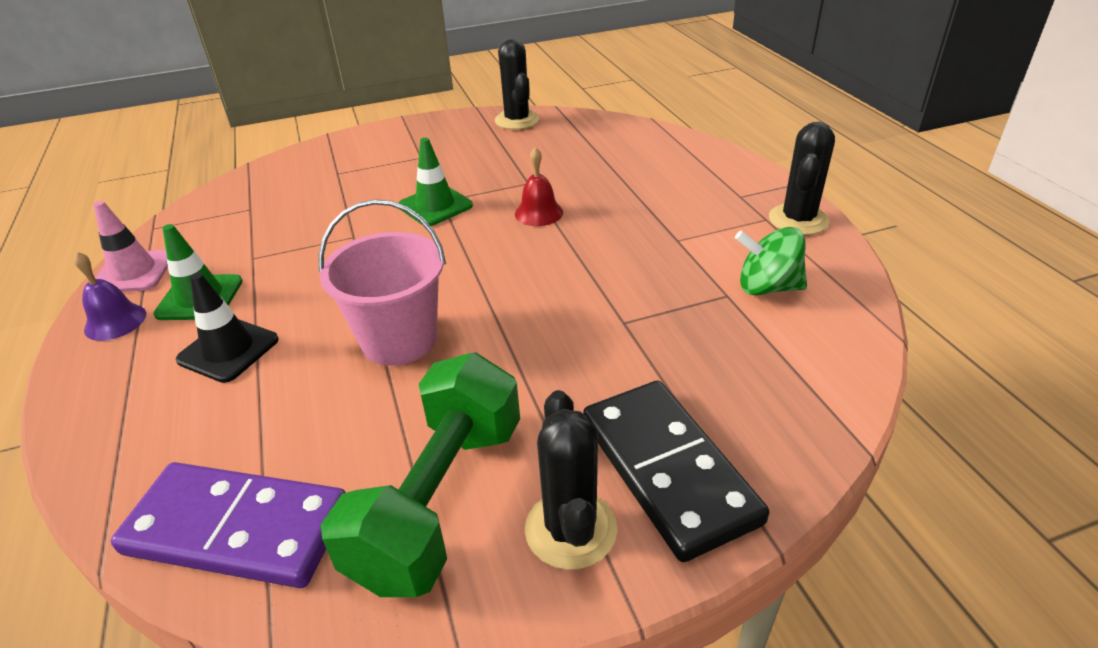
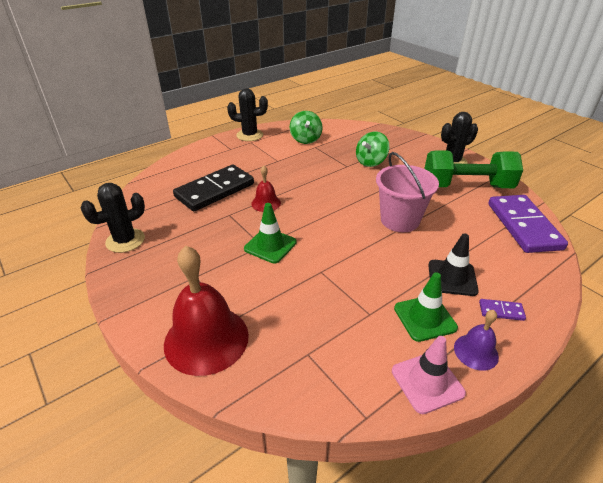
camera: 110 degrees left, 0 degrees up
(129, 374) = (501, 311): none -> purple domino
(327, 159) = (206, 339): none -> red bell
(628, 362) = (371, 162): none -> green spinning top
(668, 470) = (414, 149): black domino -> black domino (215, 190)

